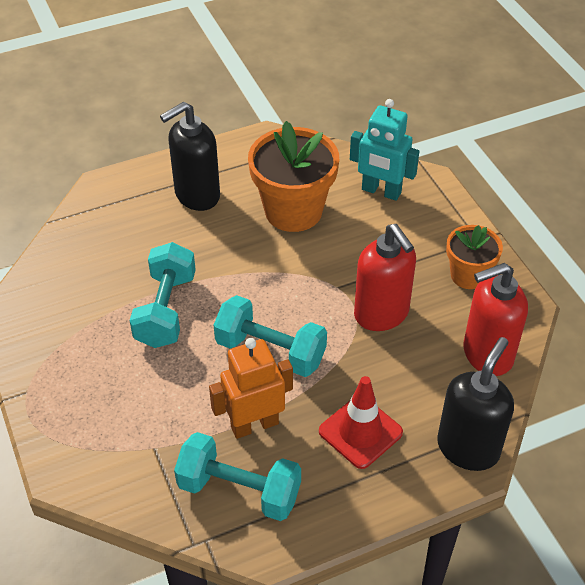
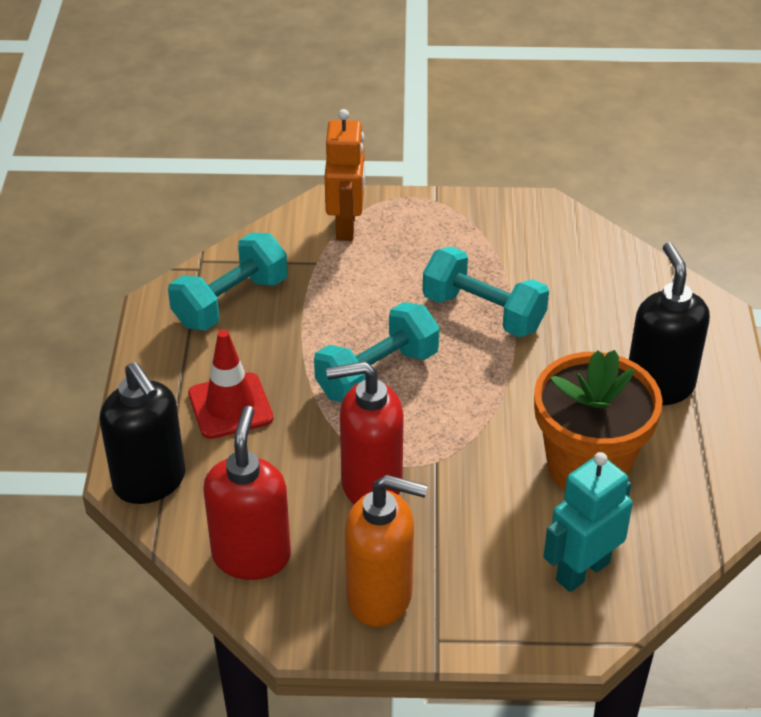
camera: 115 degrees right, 5 degrees down
(254, 424) = (294, 333): orange robot -> orange robot (346, 226)
(468, 275) = (380, 597): orange flower pot -> orange soap dispenser

